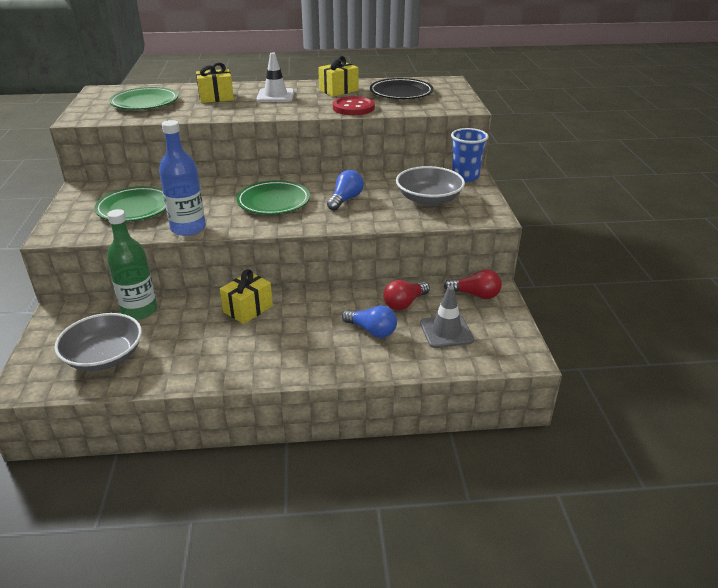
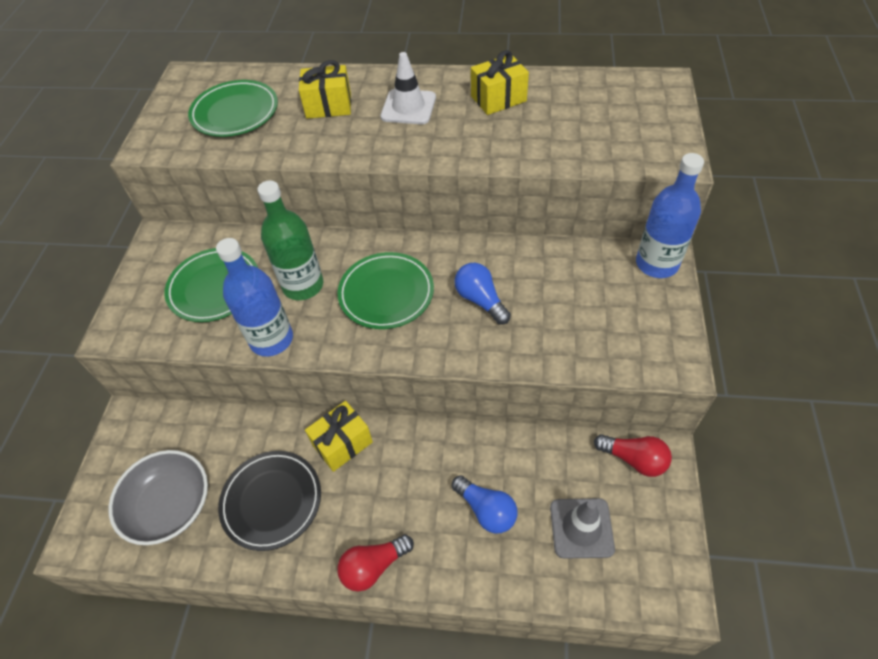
camera: 15 degrees right, 20 degrees up
(139, 310) = (218, 427): green bottle -> green bottle (303, 285)
(345, 200) = (480, 300): blue light bulb -> blue light bulb turned 75 degrees counterclockwise
(353, 108) = (511, 148): red button -> none
(401, 93) = (587, 112): black plate -> black plate (272, 501)
(404, 303) = (537, 463): red light bulb -> red light bulb (373, 566)
(429, 199) = (595, 312): grey bowl -> none
(465, 176) = (656, 263): blue cup -> blue bottle

